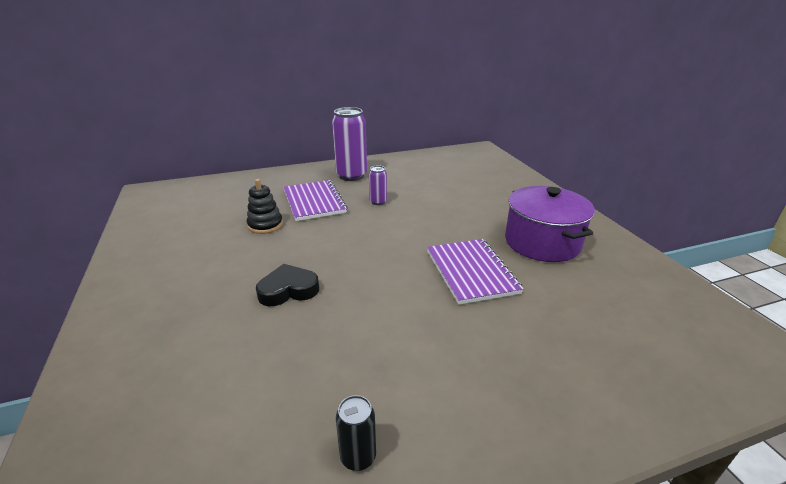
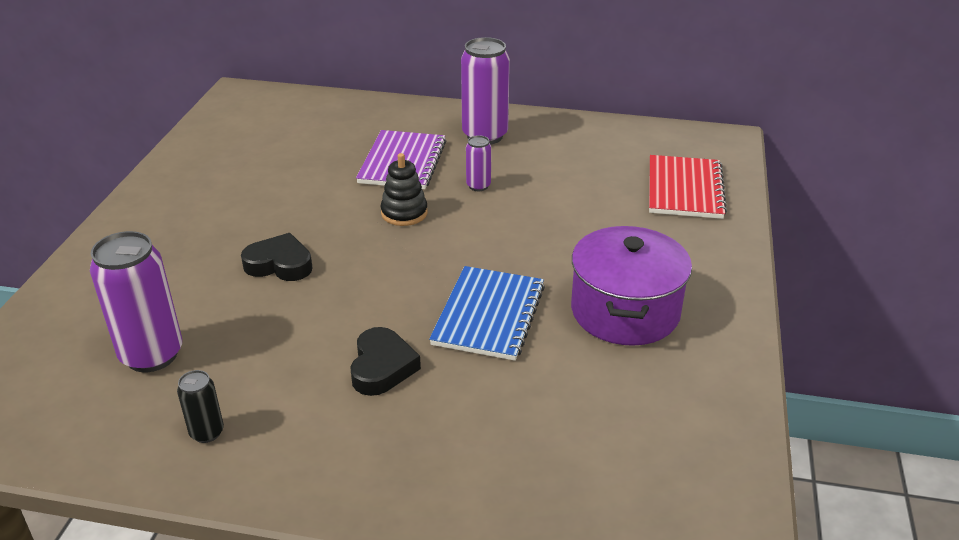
camera: 30 degrees right, 5 degrees up
(237, 407) = (152, 355): none -> purple can
(265, 225) = (322, 178): black stacking toy -> black stacking toy (404, 213)
(443, 334) = (382, 367): none -> black heart
(471, 272) = (489, 315): purple notebook -> blue notebook
(491, 174) = (685, 189): none -> red notebook

